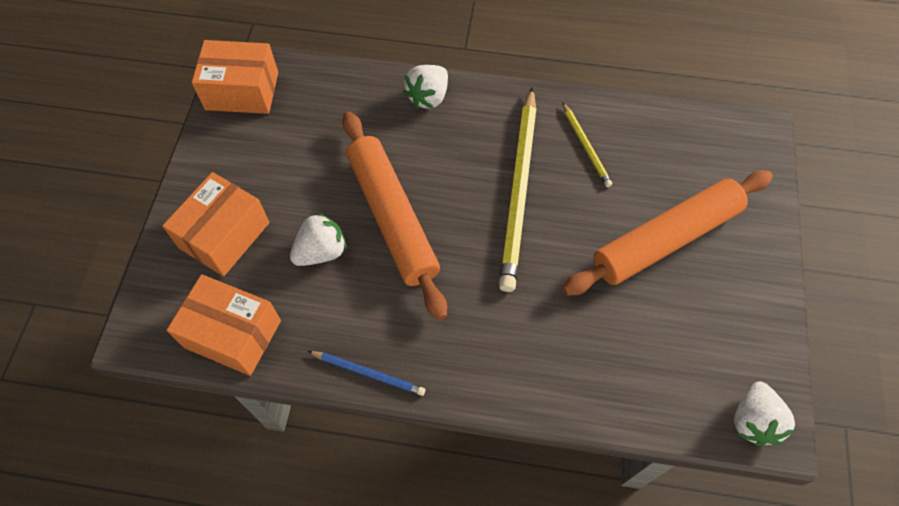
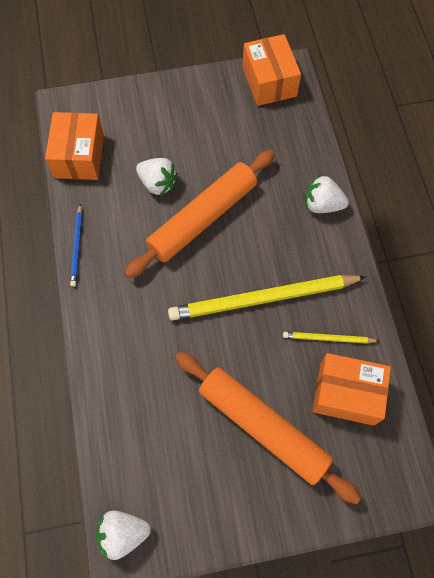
camera: 70 degrees right, 5 degrees up
(224, 235) = (148, 121): orange box -> orange box (346, 393)
(586, 146) = (328, 338): yellow pencil -> yellow pencil turned 45 degrees clockwise

